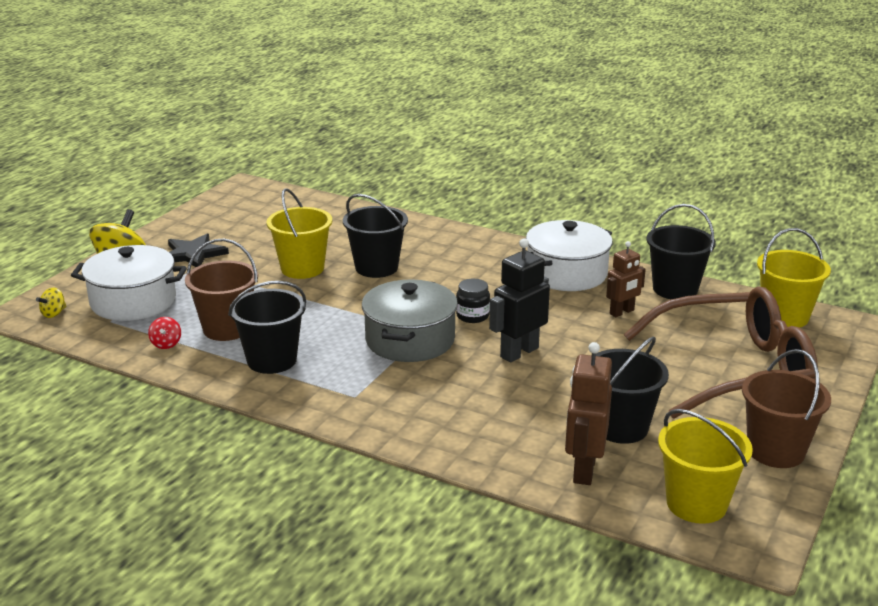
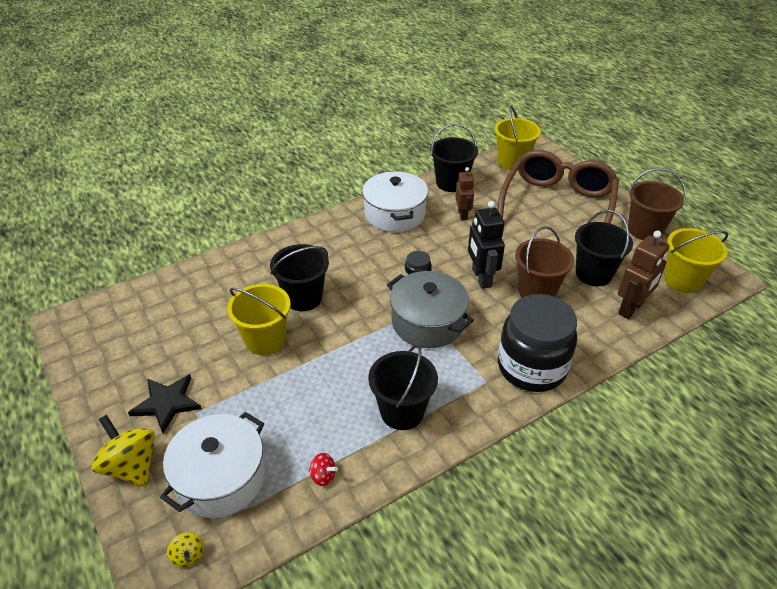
camera: 60 degrees left, 15 degrees up
(227, 328) = (328, 424): brown bucket -> brown bucket (537, 291)
(403, 419) = (531, 367): none -> black jar
(583, 470) = (631, 308): brown robot -> brown robot turned 90 degrees counterclockwise

